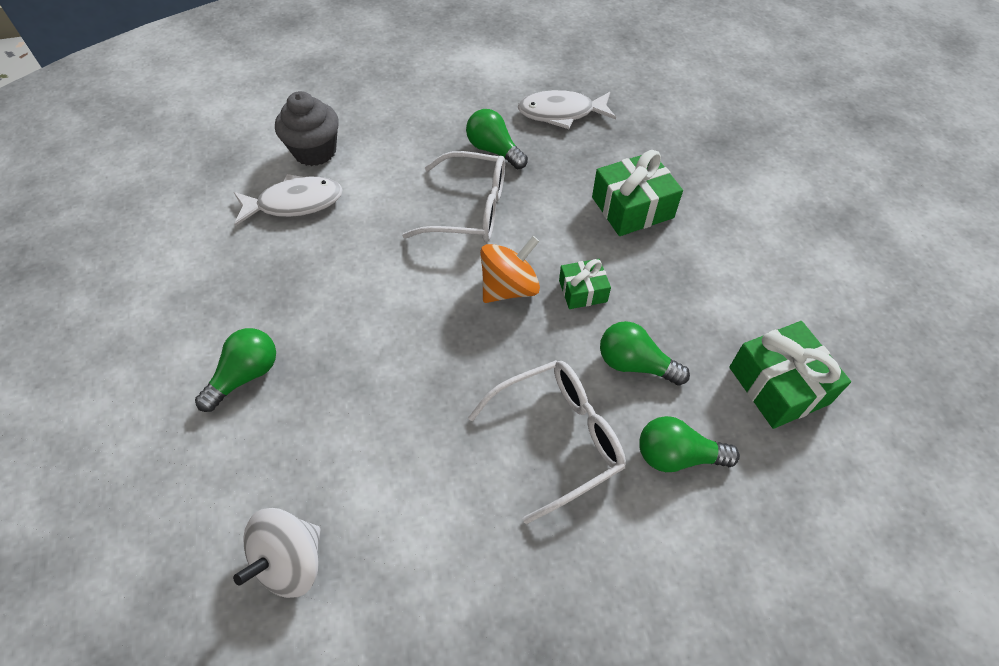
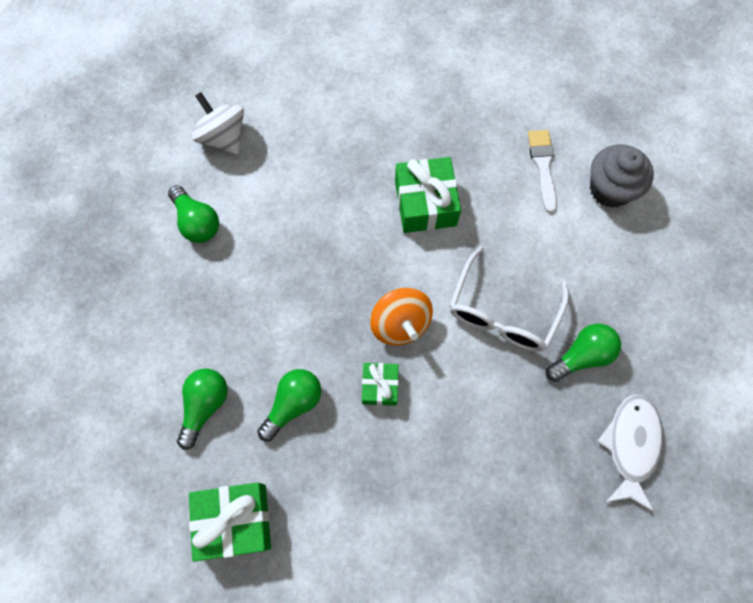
camera: 105 degrees right, 15 degrees up
(246, 375) = (370, 119): green light bulb -> green light bulb (197, 222)
(295, 203) = (543, 166): white fish -> white brush
(557, 439) = (249, 321): white glasses -> none
(632, 207) = (470, 472): green gift -> green gift (425, 203)

